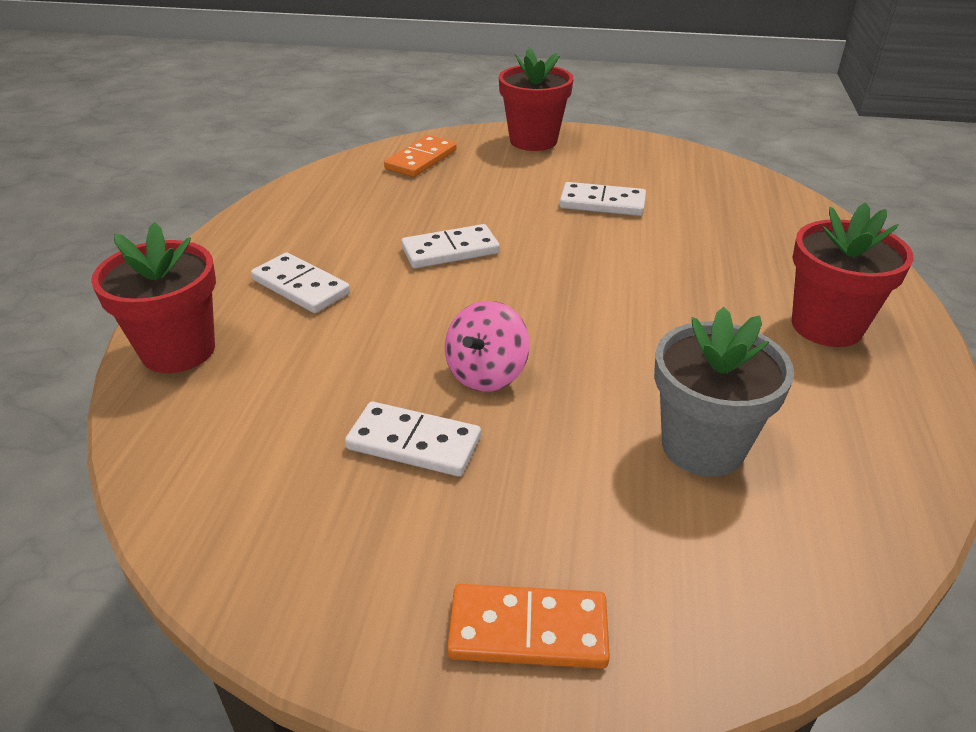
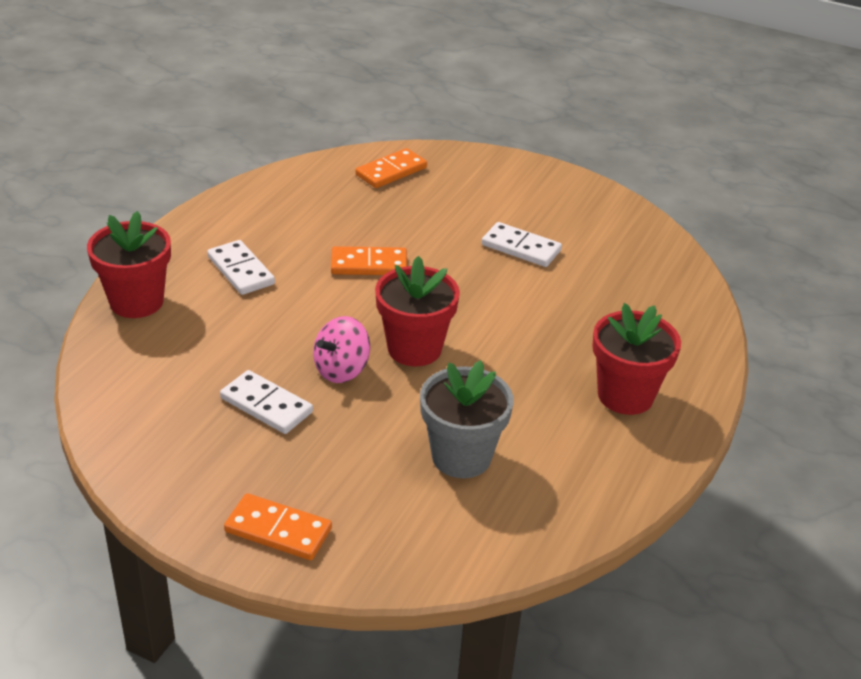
camera: 15 degrees right, 0 degrees up
(450, 251) = (369, 265): white domino -> orange domino
(533, 141) = (501, 171): red flower pot -> red flower pot (414, 348)

